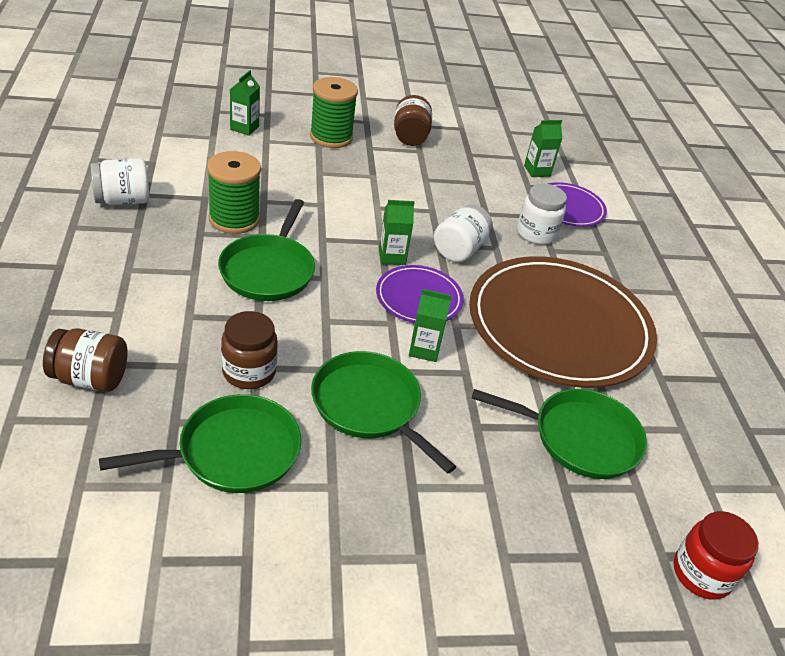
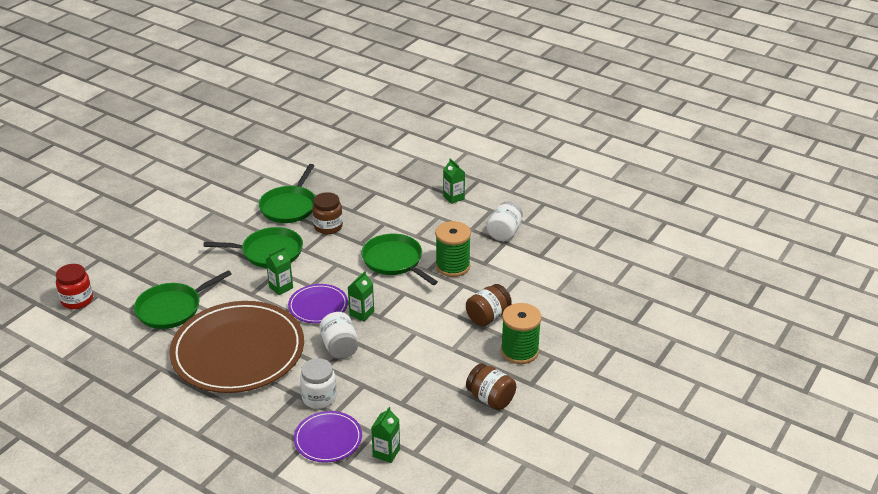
camera: 135 degrees right, 5 degrees down
(90, 378) = (370, 186): brown jar -> brown jar (488, 317)
(244, 128) = (560, 311): green carton -> green carton (453, 197)

